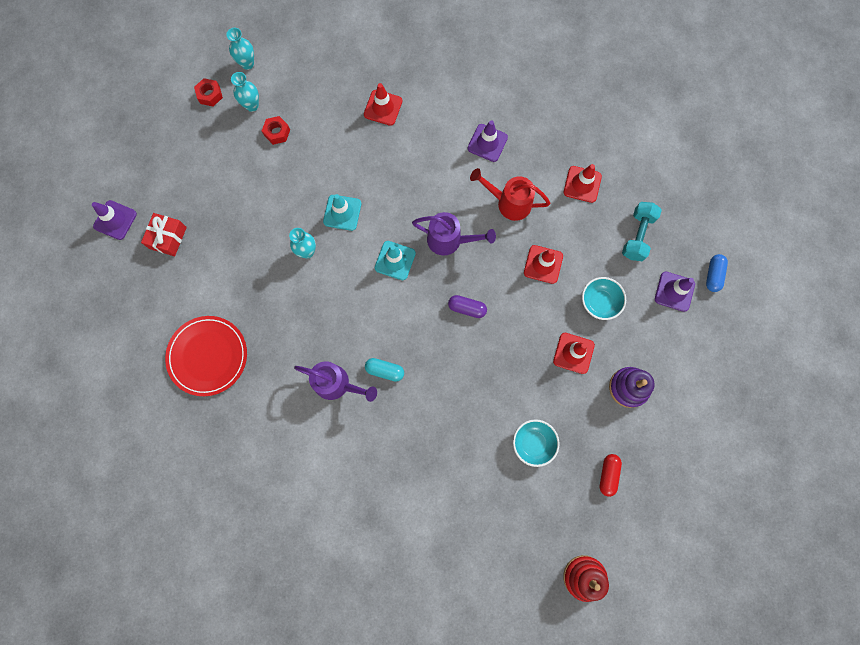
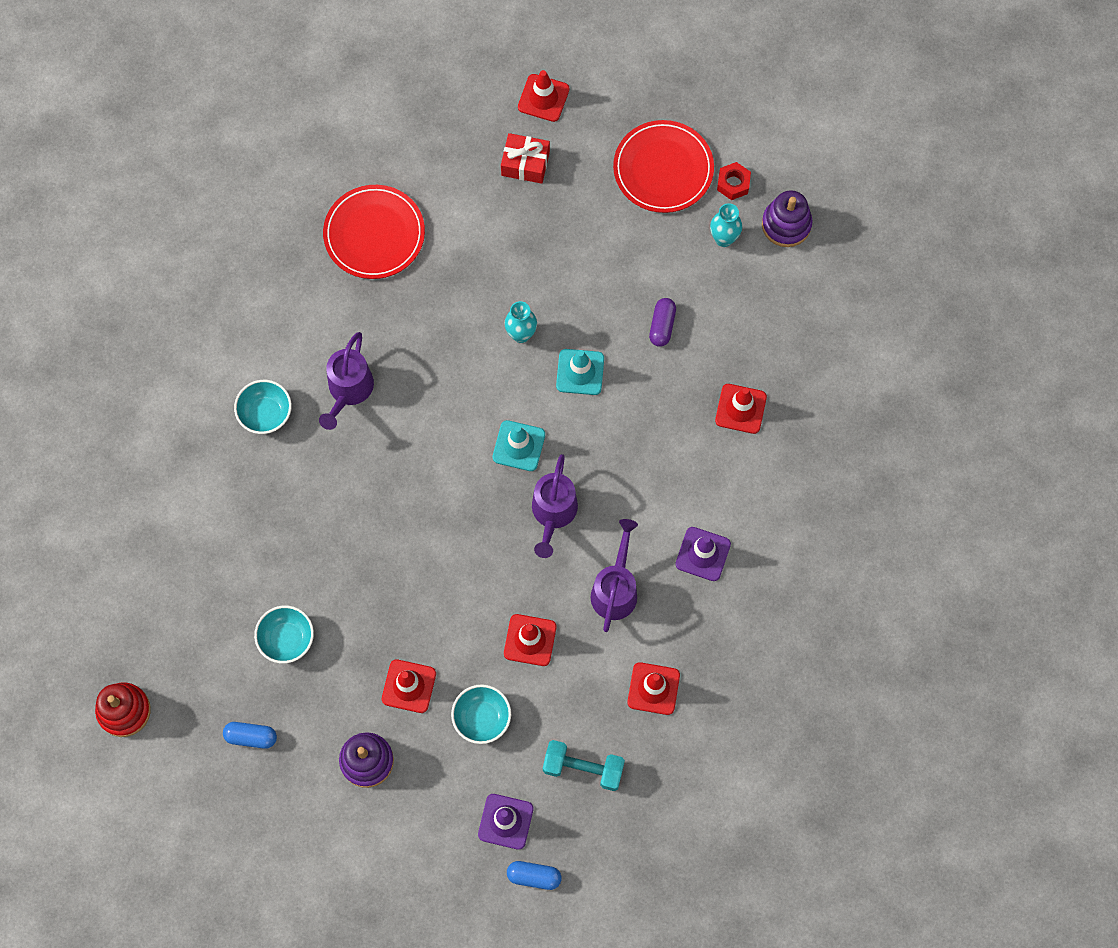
camera: 85 degrees right, 5 degrees down
(115, 220) = (543, 98): purple traffic cone -> red traffic cone
(190, 141) = (663, 169): none -> red plate
(247, 64) = (786, 224): turquoise vase -> purple stacking toy
(277, 132) = (687, 275): red nut -> none
(348, 451) = (265, 414): none -> turquoise bowl
(385, 370) = (369, 447): turquoise capsule -> none
(467, 308) = (460, 543): purple capsule -> purple capsule (662, 326)
(509, 203) = (615, 589): red watering can -> purple watering can
(608, 474) = (251, 737): red capsule -> blue capsule

